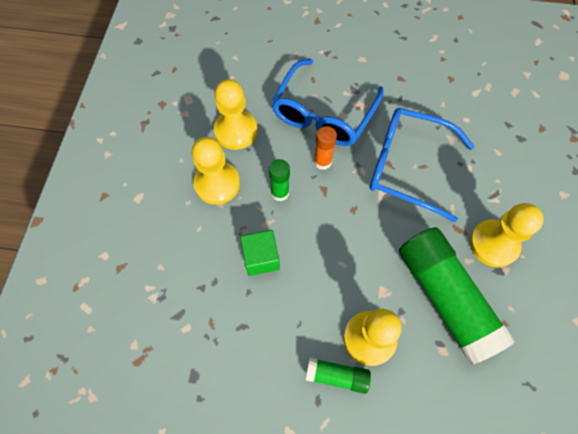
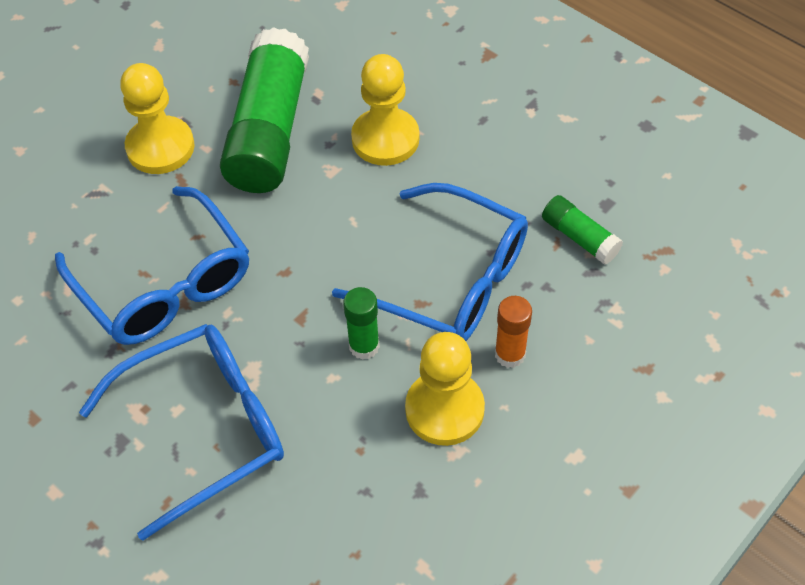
camera: 145 degrees left, 10 degrees down
(236, 131) = (360, 480): yellow pawn -> none
(261, 258) = (448, 279): green cube -> blue glasses
(322, 162) = (270, 355): orange glue stick -> orange glue stick (510, 354)
(337, 376) = (447, 127): green glue stick -> green glue stick (579, 237)

